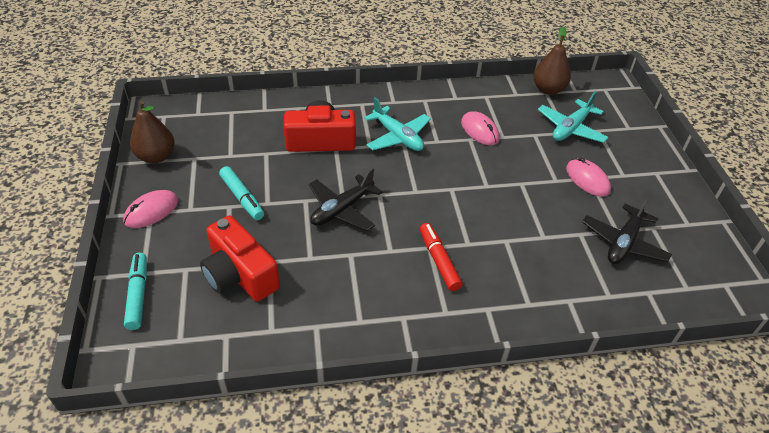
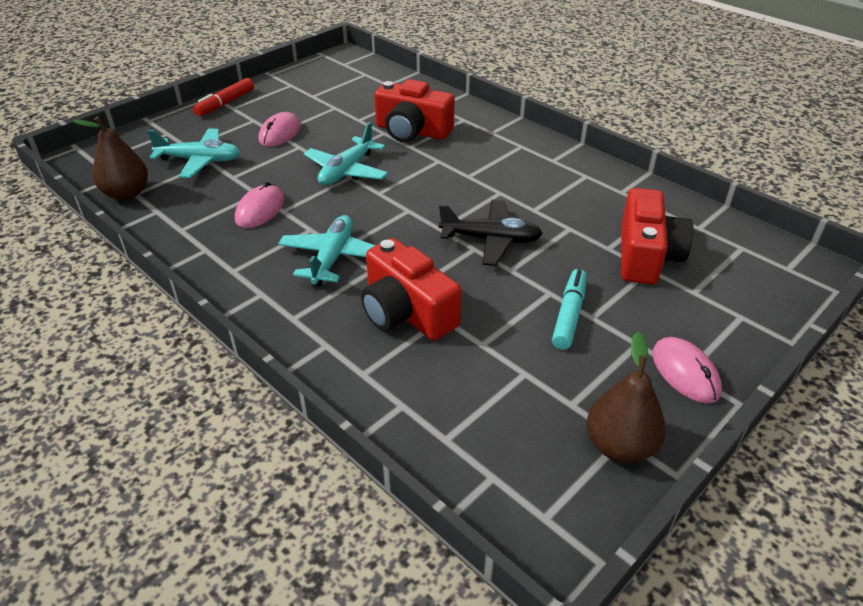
camera: 125 degrees left, 5 degrees down
(138, 295) = (759, 300): turquoise marker -> none
(151, 211) = (685, 372): pink mouse -> pink mouse turned 60 degrees clockwise
(439, 261) = (476, 166): red marker -> red marker (225, 103)
(495, 187) = (347, 171): none -> turquoise plane
(532, 255) = (412, 131): none -> red camera
(623, 243) = (346, 102): black plane -> none

